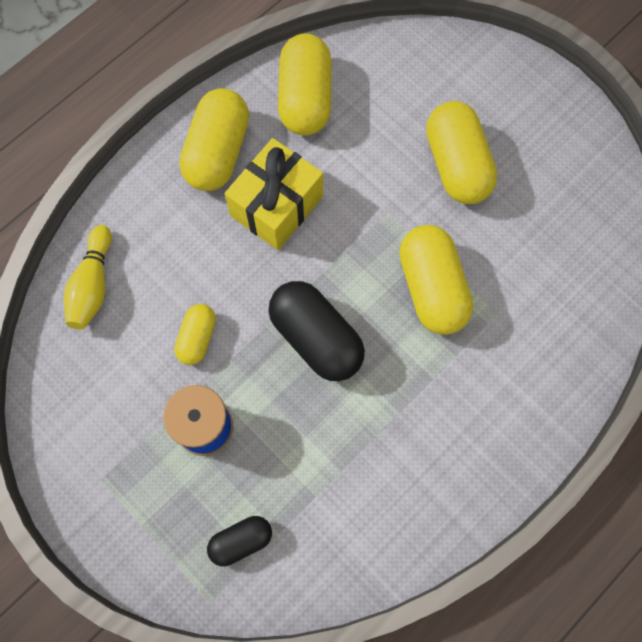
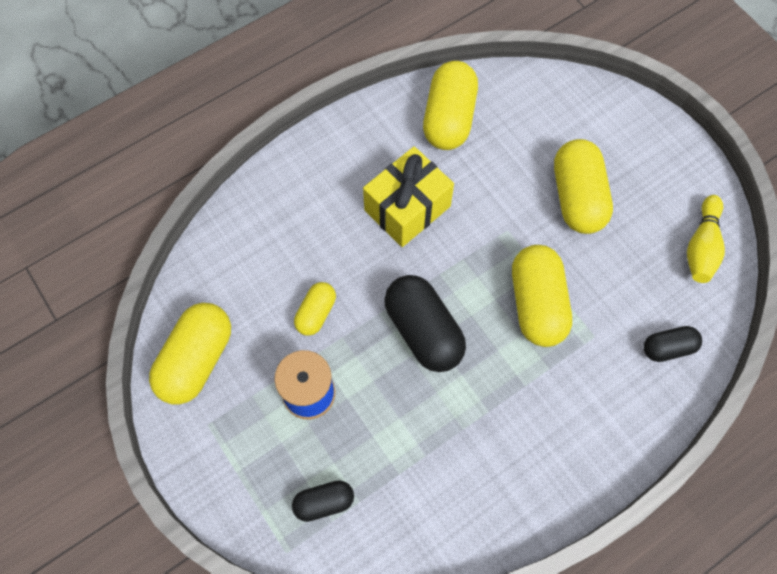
camera: 10 degrees right, 5 degrees down
(93, 285) = (231, 251): yellow bowling pin -> yellow bowling pin (701, 246)
(218, 152) = (362, 153): yellow capsule -> yellow capsule (196, 360)
(576, 312) = (668, 348): none -> black capsule

